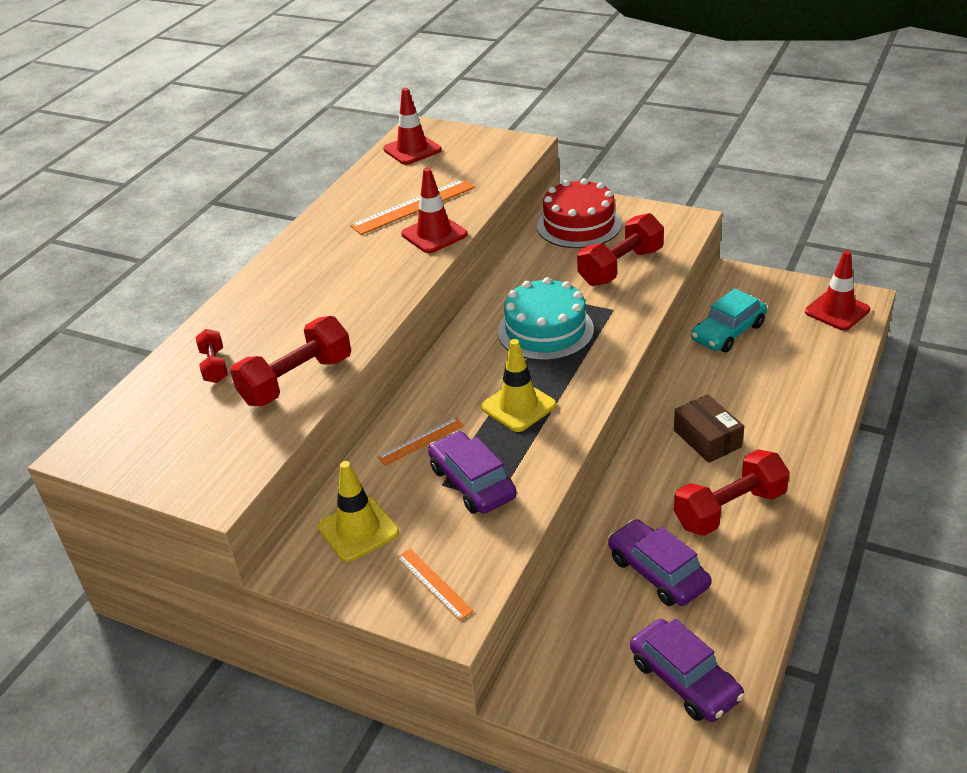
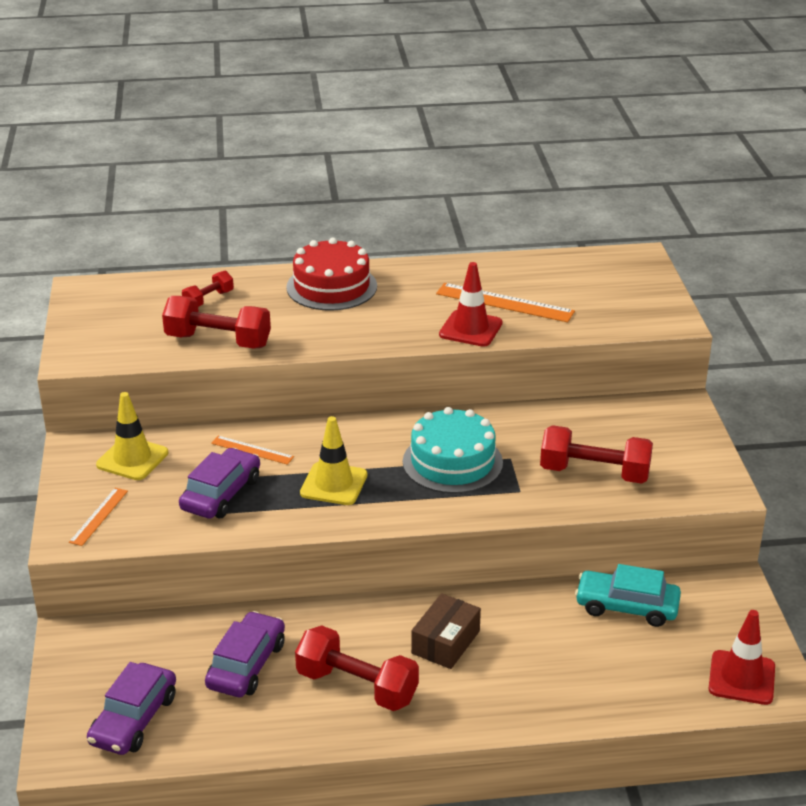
camera: 55 degrees right, 5 degrees down
(412, 150) = (598, 267): red traffic cone -> none
(578, 225) = (642, 424): red cake -> red cake (331, 287)

